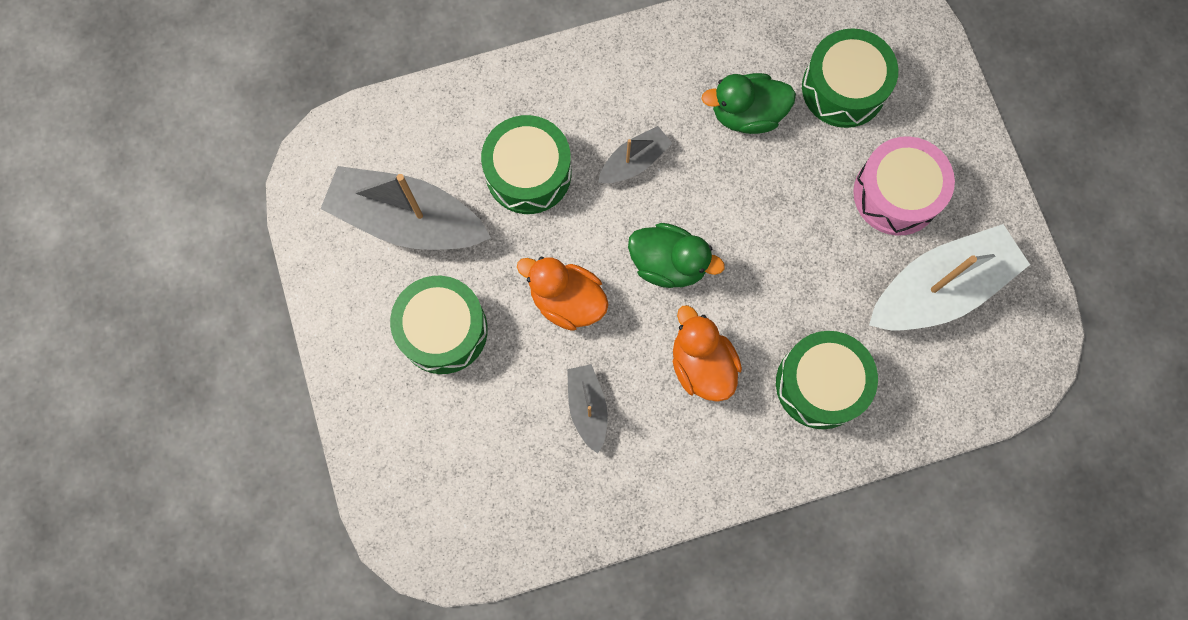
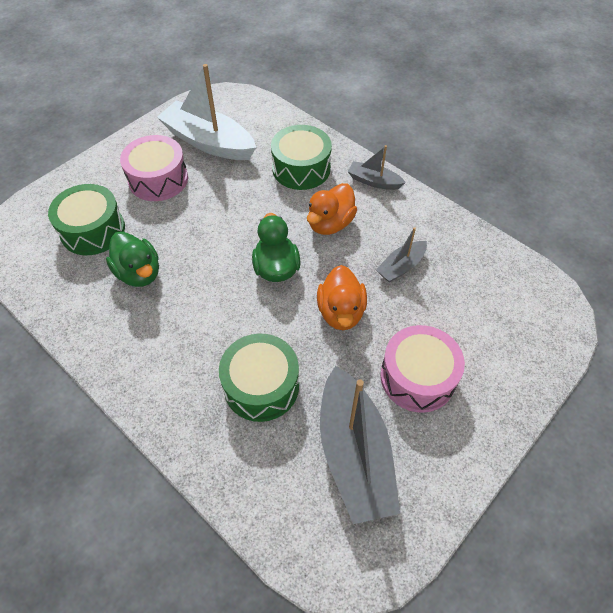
camera: 120 degrees left, 20 degrees down
(443, 330) = (417, 377): green drum -> pink drum
(634, 162) = (212, 322): grey boat -> grey boat (374, 181)

